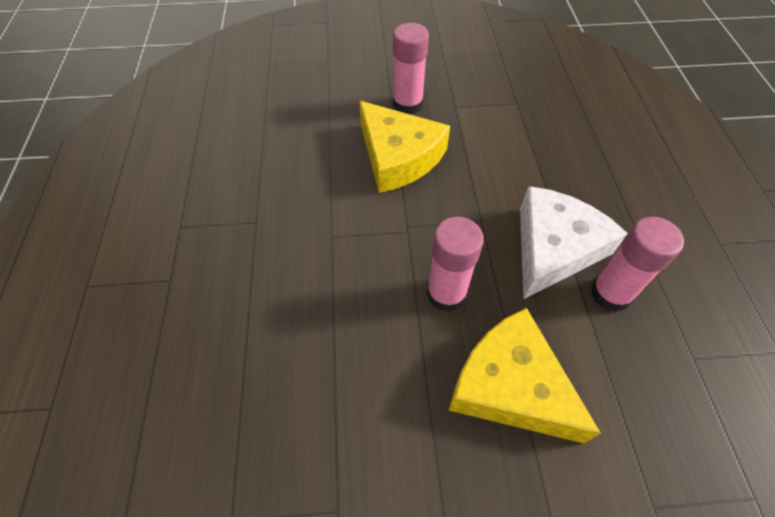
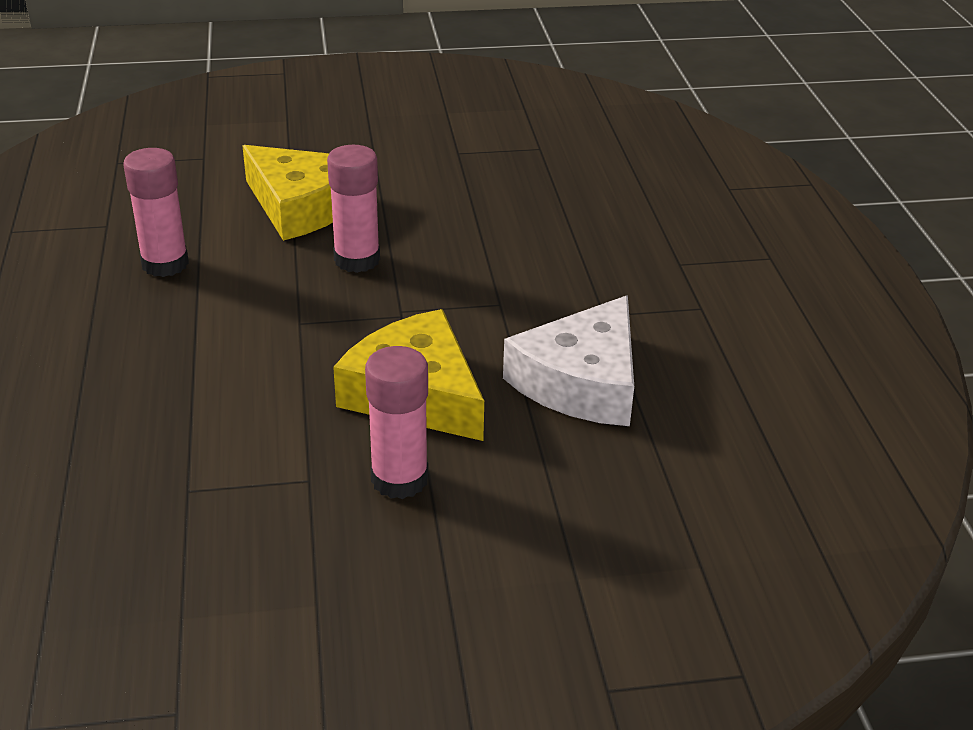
camera: 175 degrees right, 20 degrees down
(553, 248) = (214, 298): white cheese -> white cheese (582, 381)

